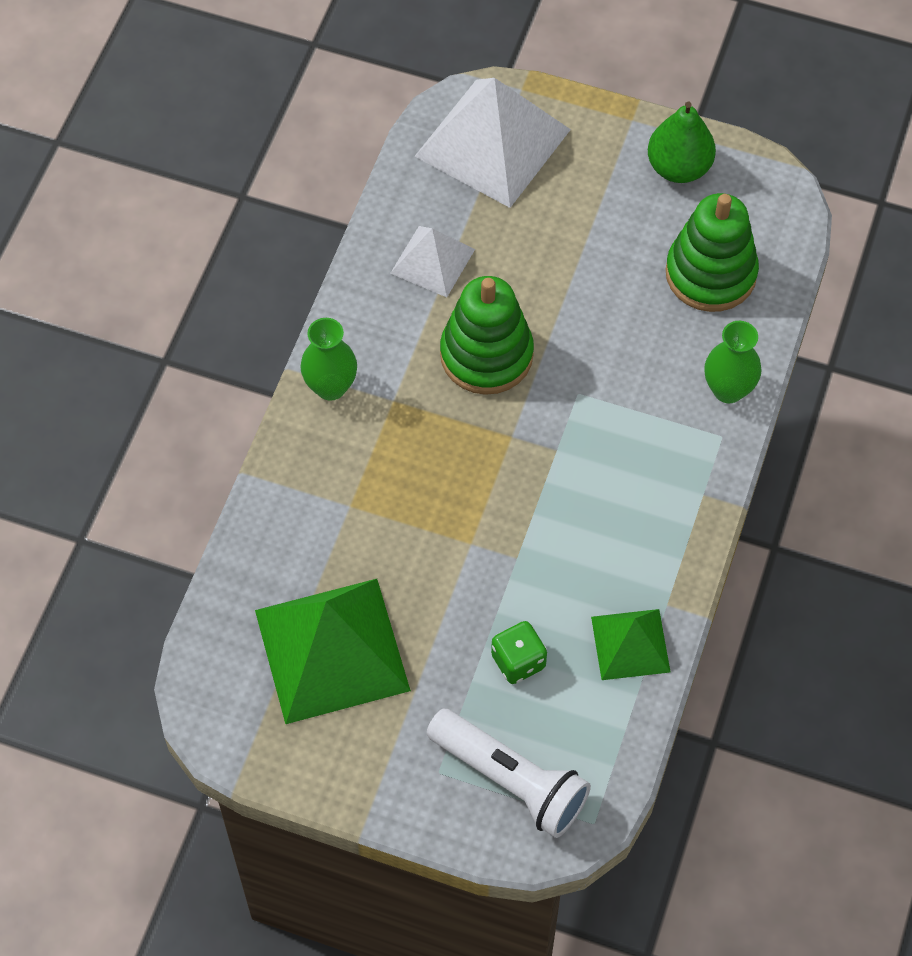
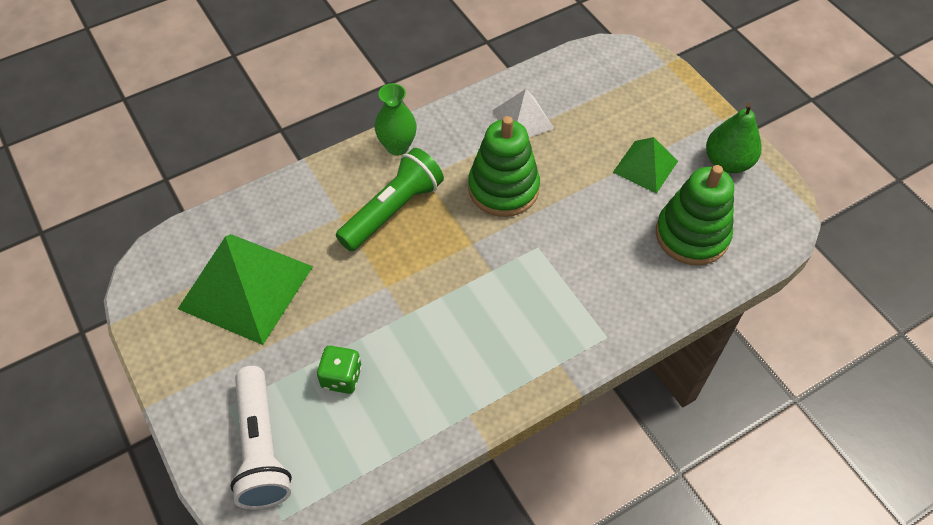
camera: 40 degrees right, 5 degrees down
(398, 460) = (393, 210): none -> green flashlight
(492, 142) = (621, 80): white pyramid -> none
(630, 644) = (420, 422): green pyramid -> green pyramid (645, 166)
(728, 390) = (638, 311): green vase -> none

